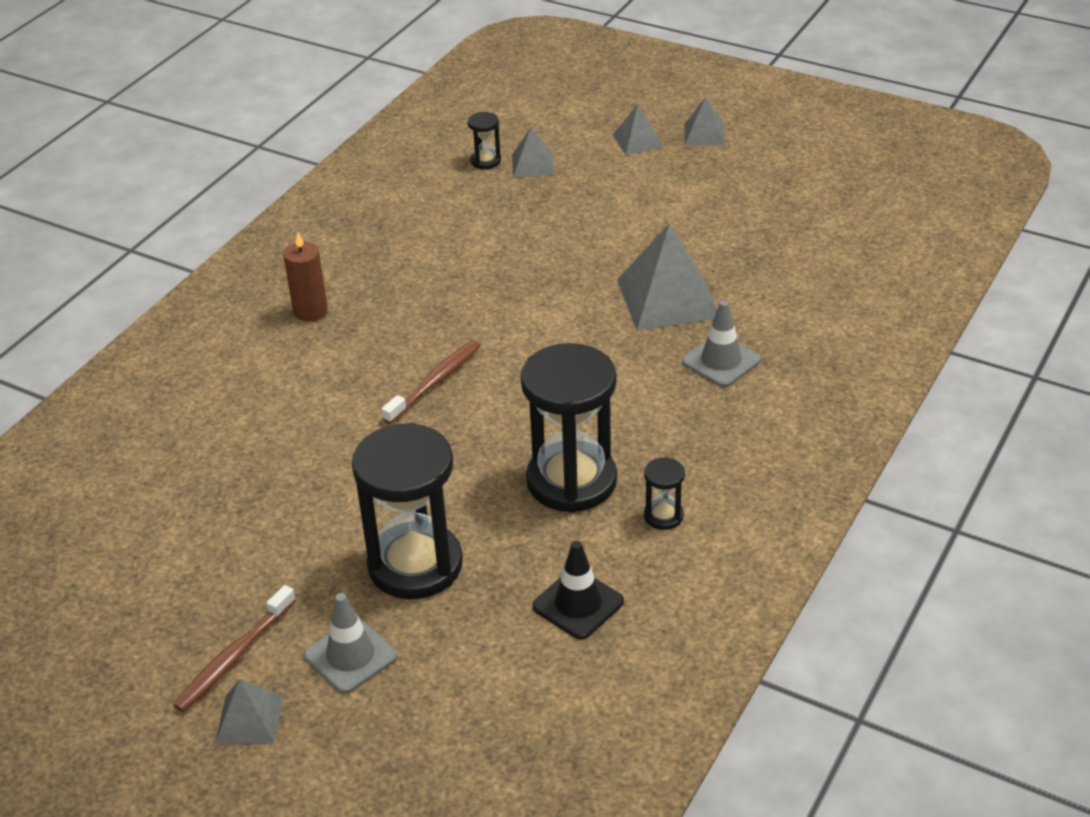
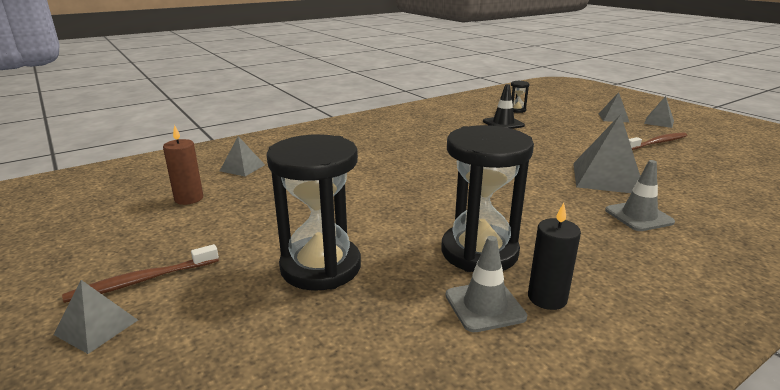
camera: 25 degrees right, 15 degrees down
(310, 311) = (375, 139): brown candle -> brown candle (189, 198)
(350, 656) = (214, 310): grey traffic cone -> grey traffic cone (485, 306)
(435, 382) = (420, 179): brown toothbrush -> brown toothbrush (657, 143)
(532, 164) = (543, 115): grey pyramid -> grey pyramid (242, 168)
(578, 604) = (428, 340): black traffic cone -> black traffic cone (503, 123)
(663, 516) = (547, 298): black hourglass -> black candle

